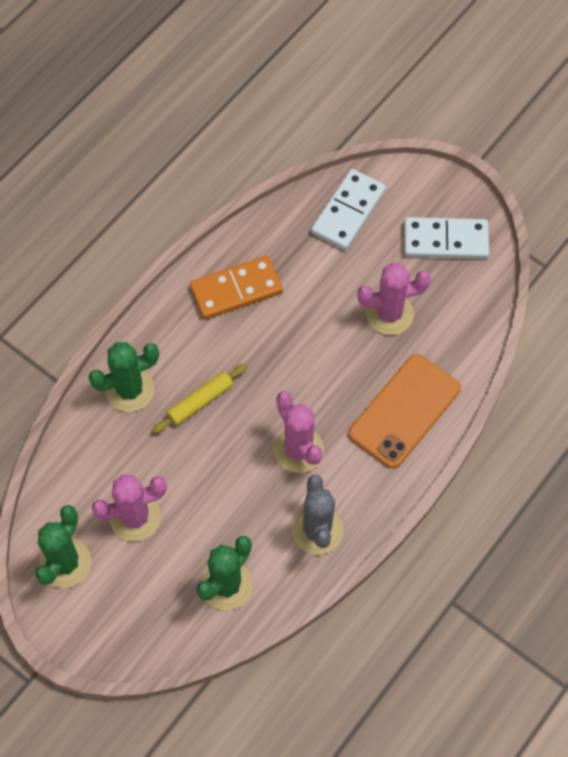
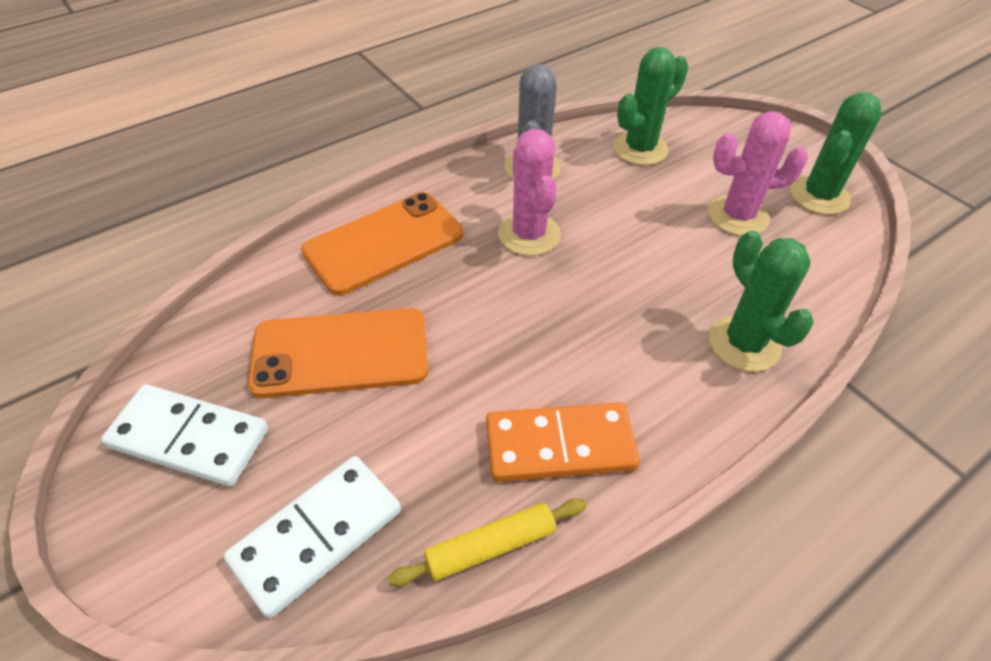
camera: 165 degrees left, 15 degrees down
(130, 390) = (744, 343): green cactus -> green cactus turned 75 degrees clockwise
(200, 402) = (643, 308): yellow rolling pin -> yellow rolling pin (490, 546)
(389, 314) = (340, 353): pink cactus -> orange phone

